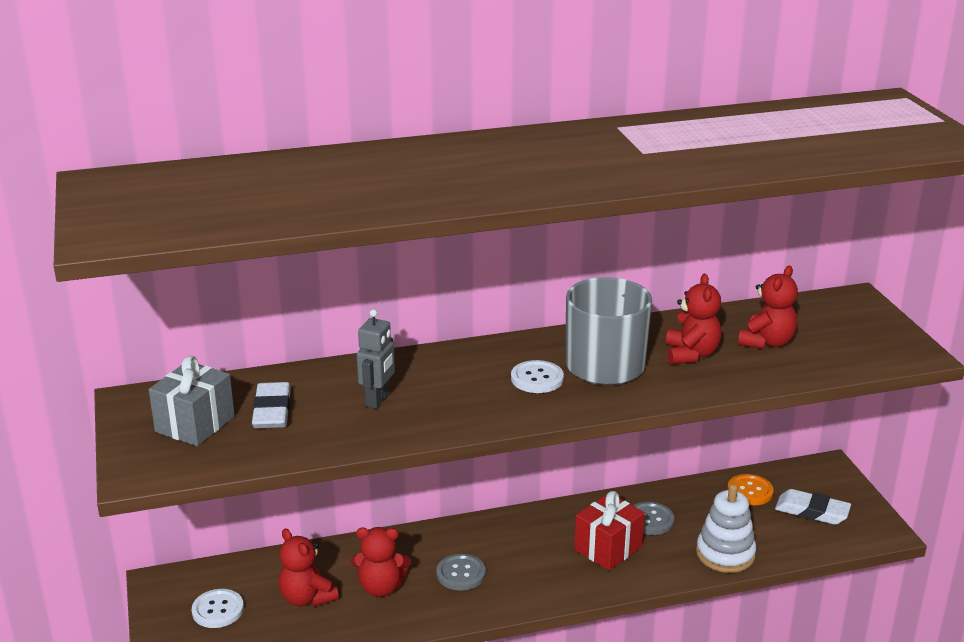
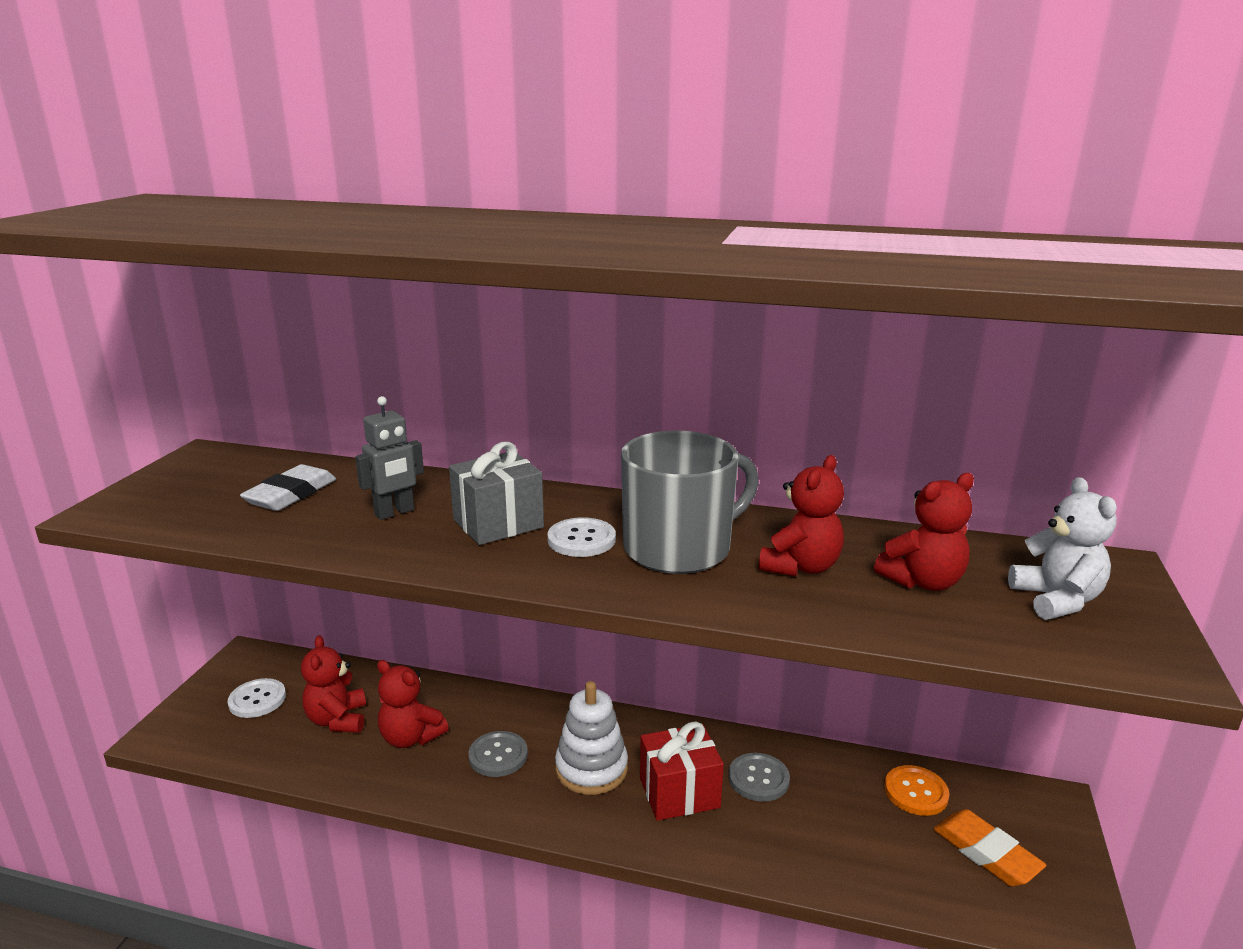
camera: 30 degrees right, 5 degrees down
(195, 424) = (214, 486): grey gift -> grey gift (498, 523)
(725, 554) = (819, 861): white stacking toy -> white stacking toy (591, 769)
(812, 511) = (986, 853): white eraser -> orange eraser
(843, 332) = (1056, 600): none -> white teddy bear

